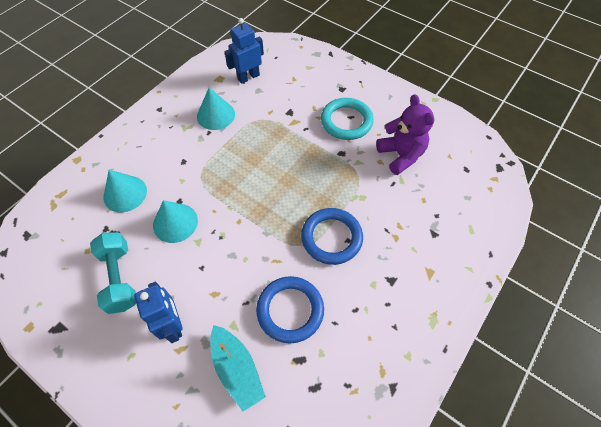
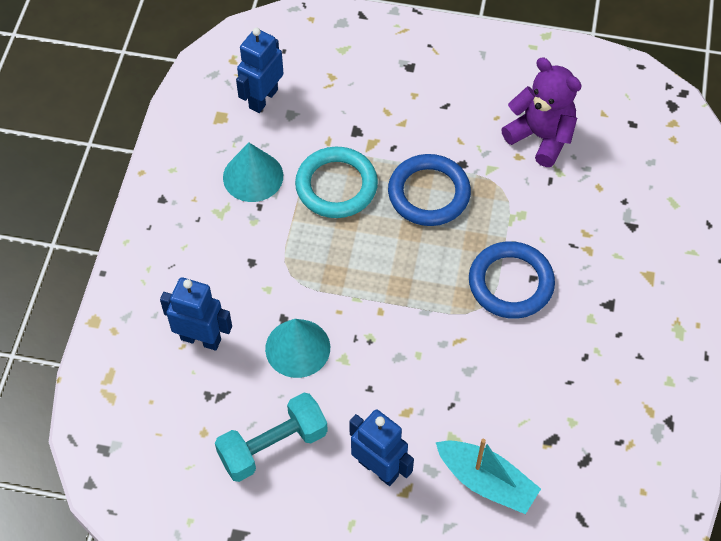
camera: 25 degrees left, 0 degrees up
(119, 278) = (273, 446): turquoise dumbbell -> turquoise dumbbell turned 75 degrees counterclockwise
(125, 193) = (201, 339): turquoise cone -> blue robot
(290, 310) = (509, 391): blue ring -> blue ring (429, 193)
(346, 121) = (443, 115): turquoise ring -> turquoise ring (336, 186)

